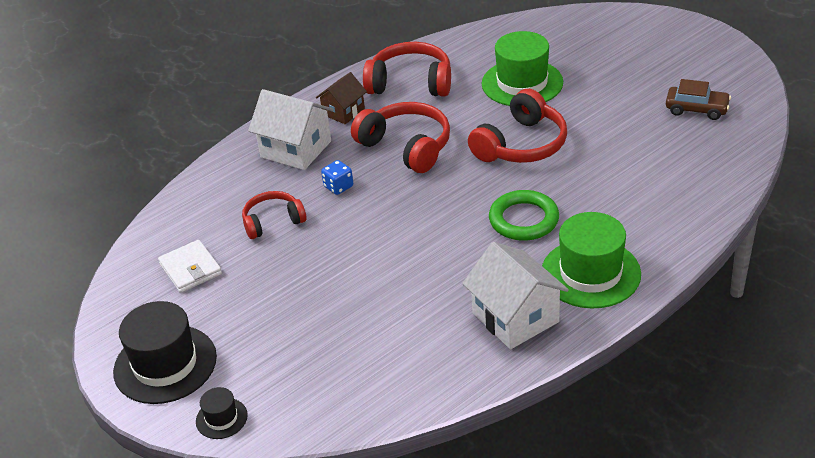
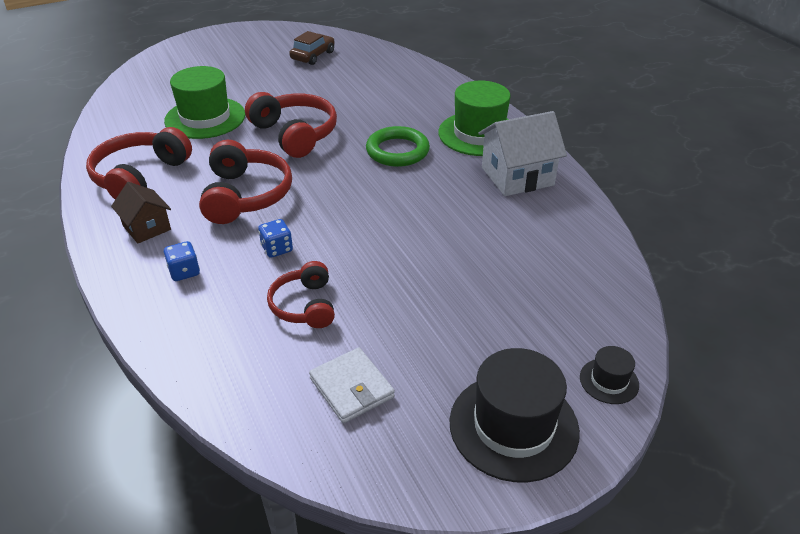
camera: 80 degrees left, 0 degrees up
(190, 269) = (351, 388): white wallet -> white wallet turned 75 degrees clockwise
(296, 149) = (184, 272): white house -> blue dice
(406, 147) = (245, 195): red headphones -> red headphones turned 120 degrees clockwise

